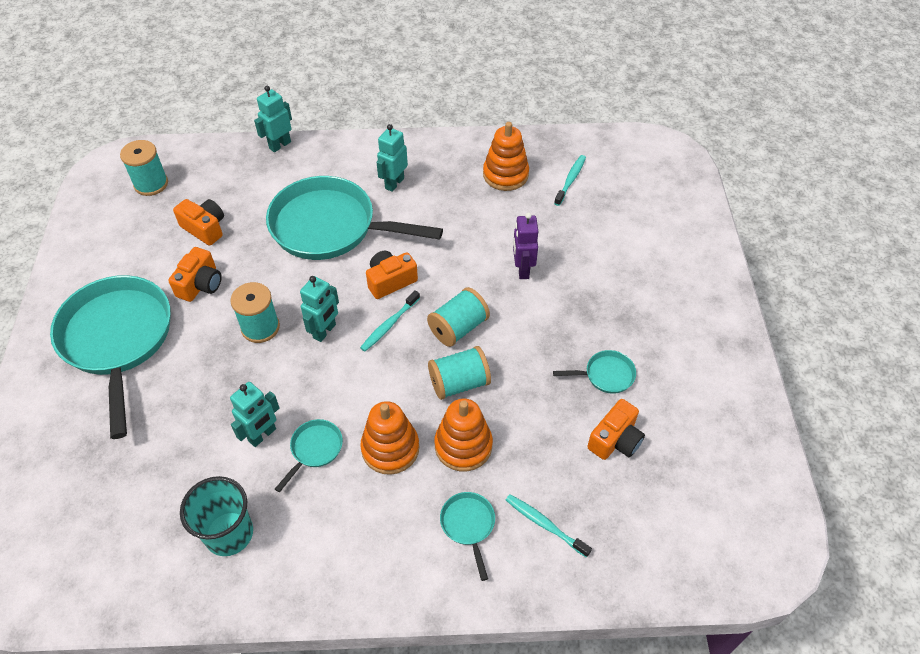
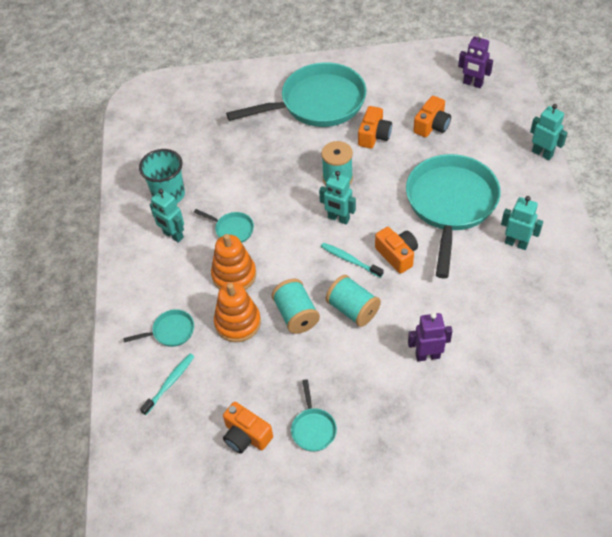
camera: 90 degrees right, 0 degrees up
(151, 184) = (472, 83): turquoise spool -> purple robot
(200, 284) = (374, 136): orange camera -> orange camera turned 90 degrees counterclockwise
(262, 435) = (243, 198): turquoise robot -> turquoise robot (173, 235)
(505, 175) = (553, 334): orange stacking toy -> none
(570, 180) = (562, 395): turquoise toothbrush -> none

